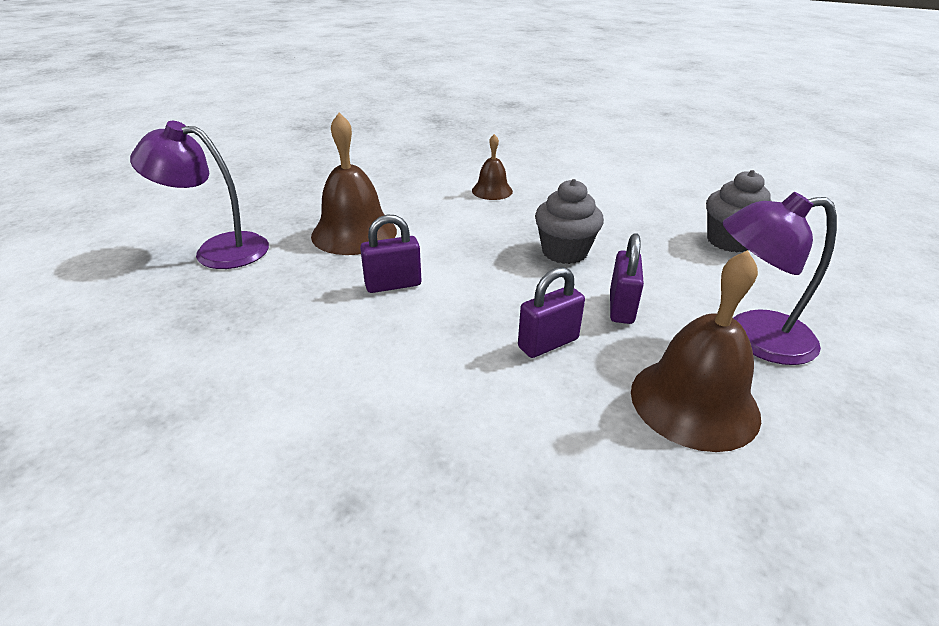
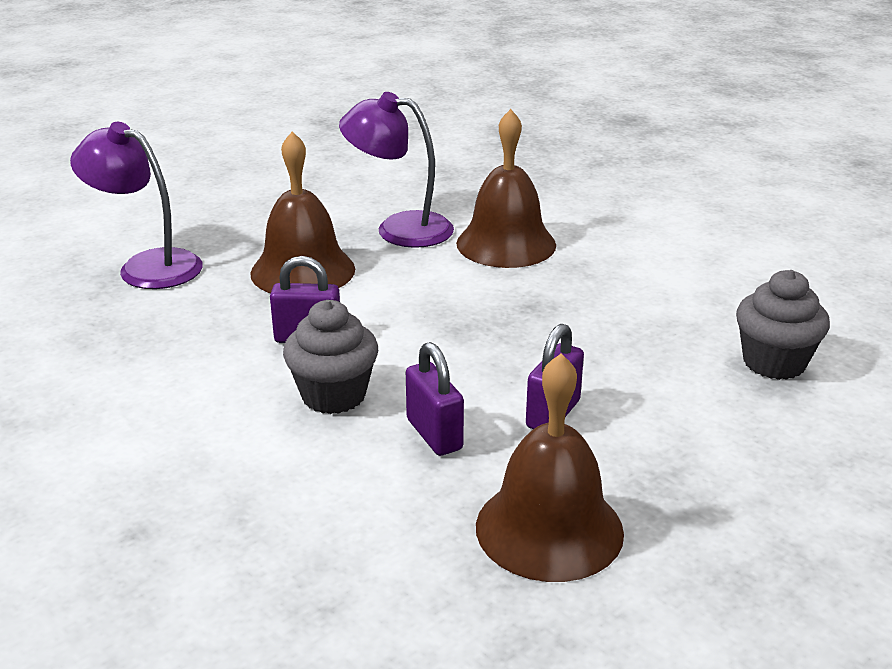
camera: 20 degrees right, 5 degrees down
(492, 191) = (506, 244): brown bell -> brown bell, size x1.81
(548, 343) = (434, 434): purple padlock -> purple padlock turned 75 degrees clockwise
(564, 252) = (537, 337): grey cupcake -> grey cupcake (333, 395)
(753, 338) = (688, 481): purple lamp -> purple lamp (399, 228)

